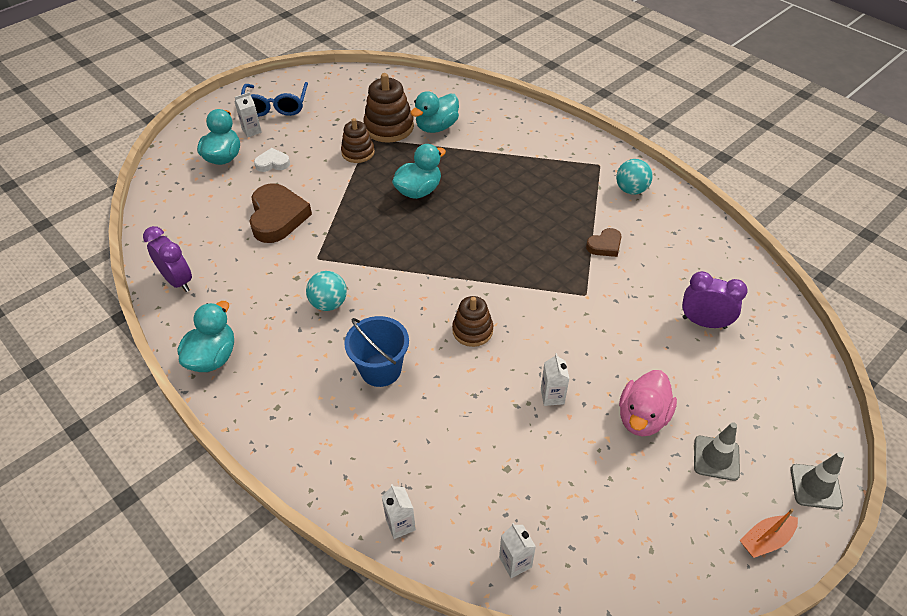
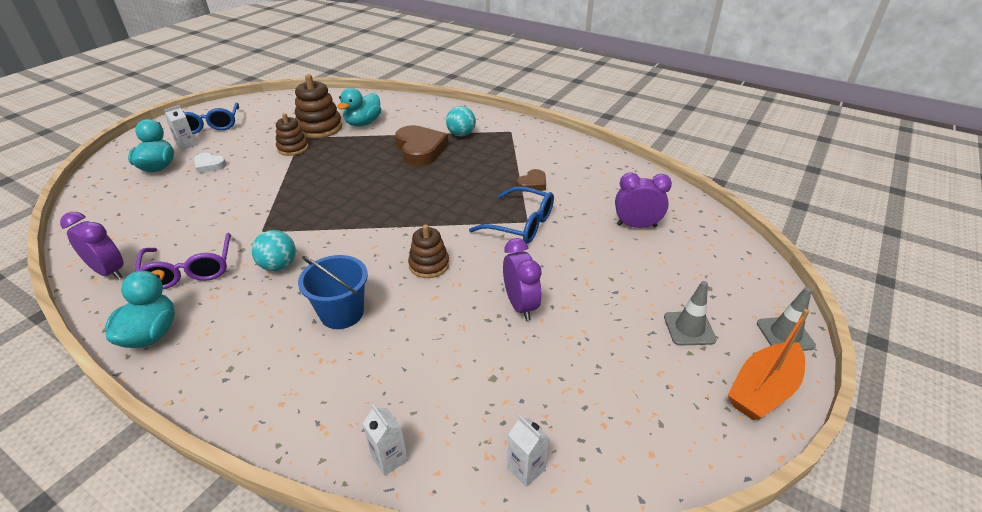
camera: 15 degrees left, 10 degrees down
(248, 292) = (190, 270): none -> purple glasses
(272, 163) = (209, 165): white heart -> white heart turned 135 degrees counterclockwise
(277, 217) = (217, 204): brown heart -> brown heart (420, 150)
(419, 191) = (355, 168): turquoise duck -> none
(552, 396) = (520, 305): white carton -> purple clock
(577, 297) = (520, 224): none -> blue glasses
(631, 190) = (542, 144): turquoise ball -> turquoise ball (461, 134)
(642, 417) = (610, 308): pink duck -> none
(765, 540) = (763, 390): orange boat -> orange boat, size x1.67

